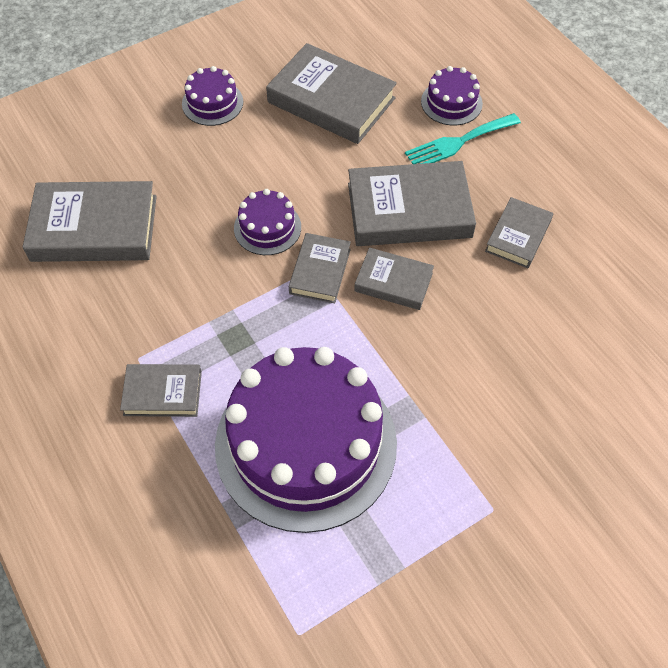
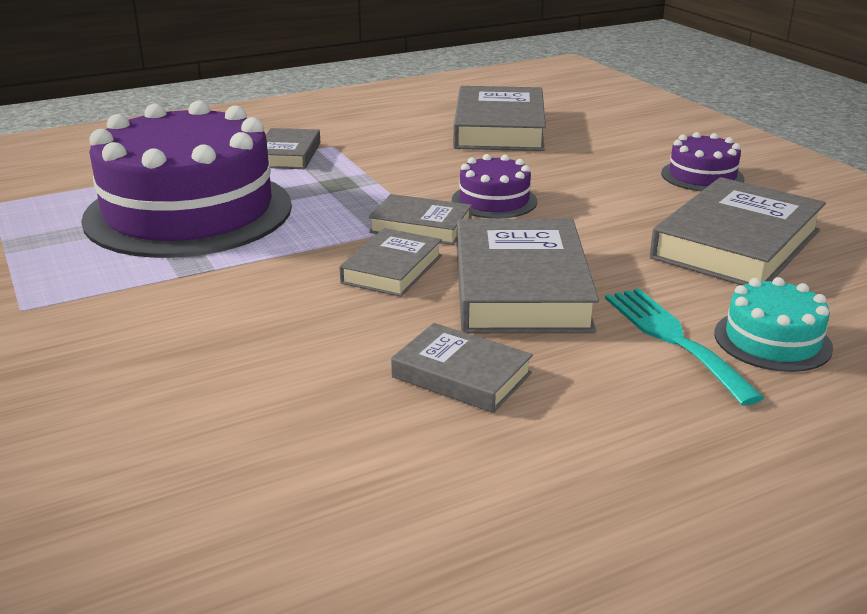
camera: 95 degrees right, 30 degrees down
(451, 102) = (772, 340): purple cake -> turquoise cake

